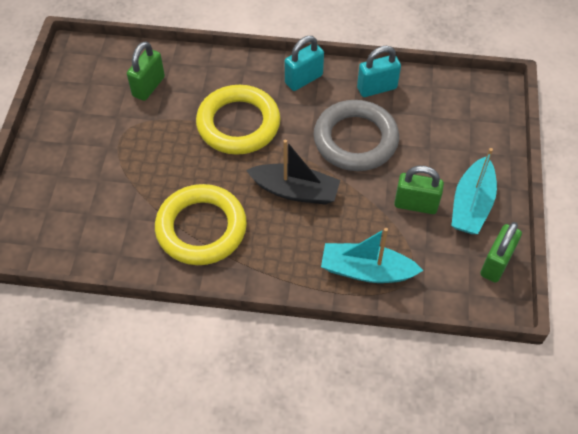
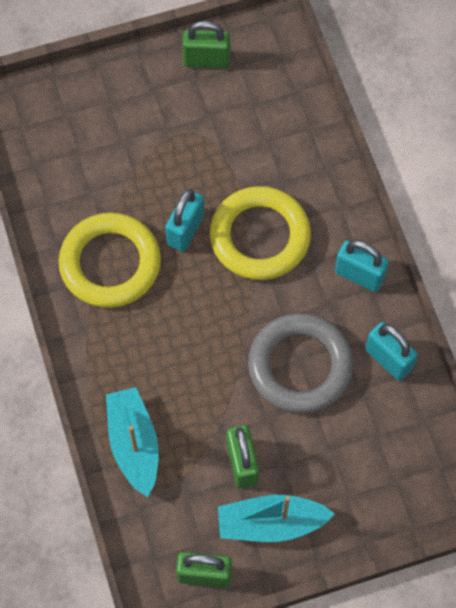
camera: 65 degrees right, 10 degrees up
(148, 86) = (264, 124): green padlock -> green padlock (206, 61)
(204, 167) = (185, 230): none -> turquoise padlock
(295, 191) = (200, 332): black boat -> none

